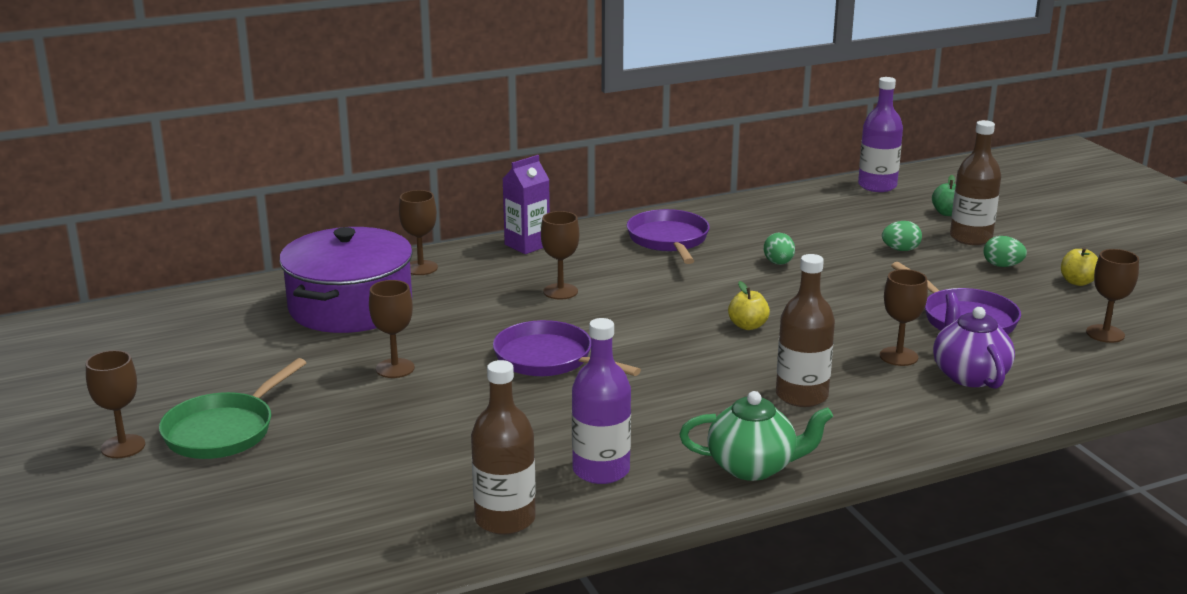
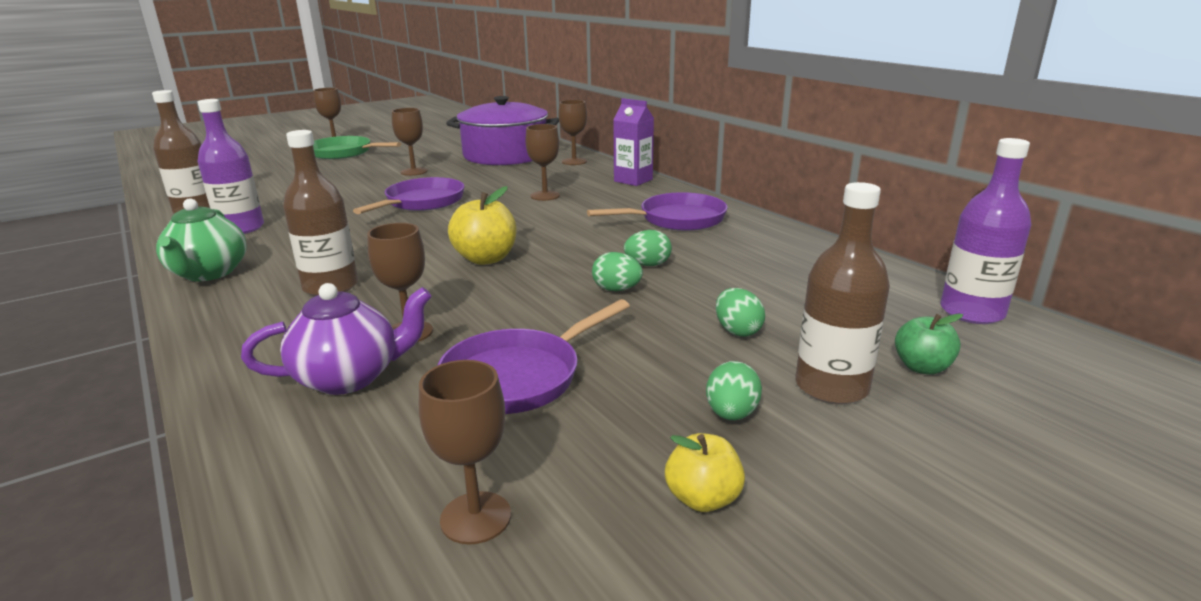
camera: 80 degrees right, 0 degrees up
(748, 326) = (486, 259): yellow apple -> yellow apple, size x1.59
(827, 279) = (616, 289): none -> green egg

